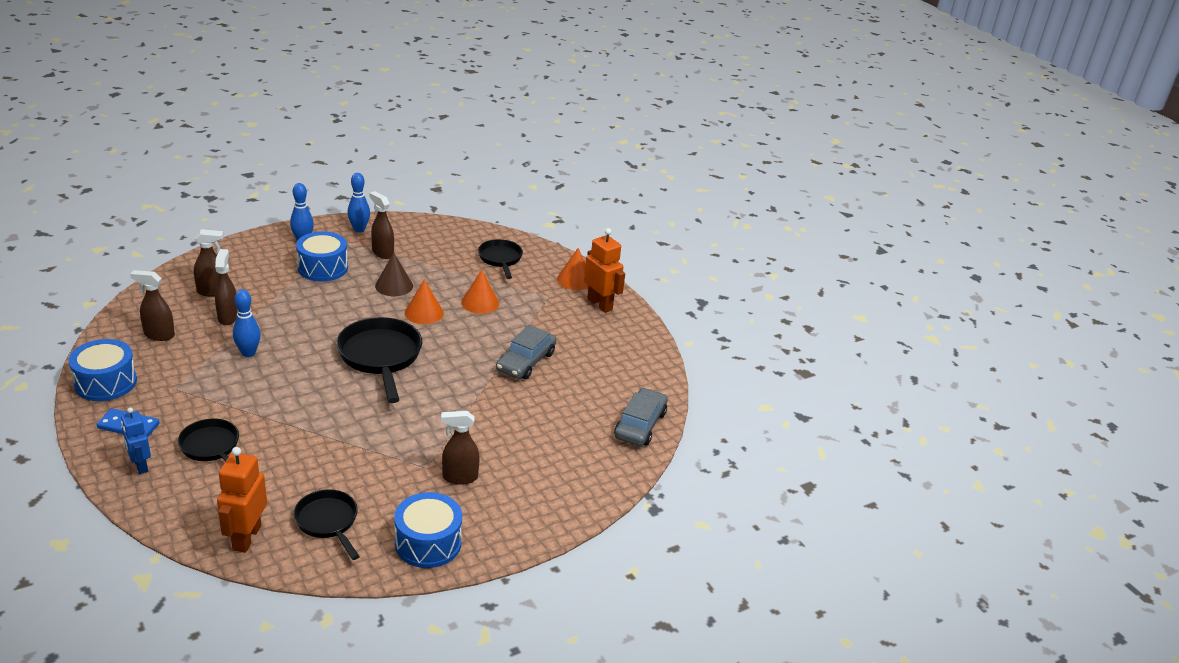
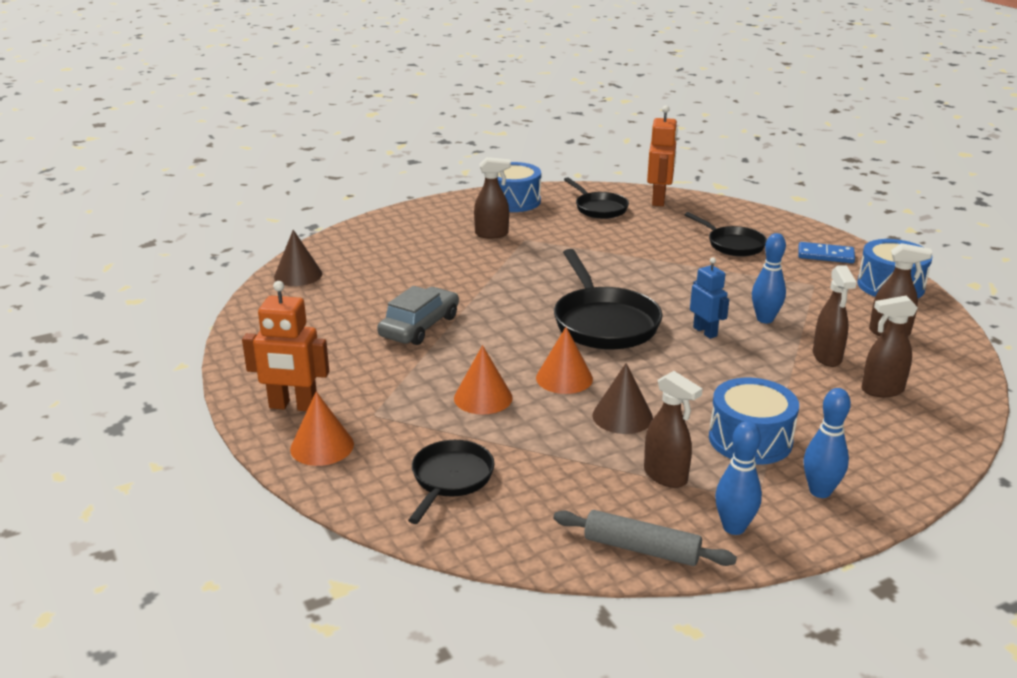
camera: 175 degrees left, 5 degrees down
(140, 465) = (784, 232): blue robot -> blue robot (705, 332)
(409, 225) = (641, 549): none -> grey rolling pin
(500, 259) = (450, 479): black pan -> black pan turned 150 degrees counterclockwise
(600, 304) = (293, 406): orange robot -> orange robot turned 45 degrees counterclockwise
(640, 425) = (298, 275): grey car -> brown cone

